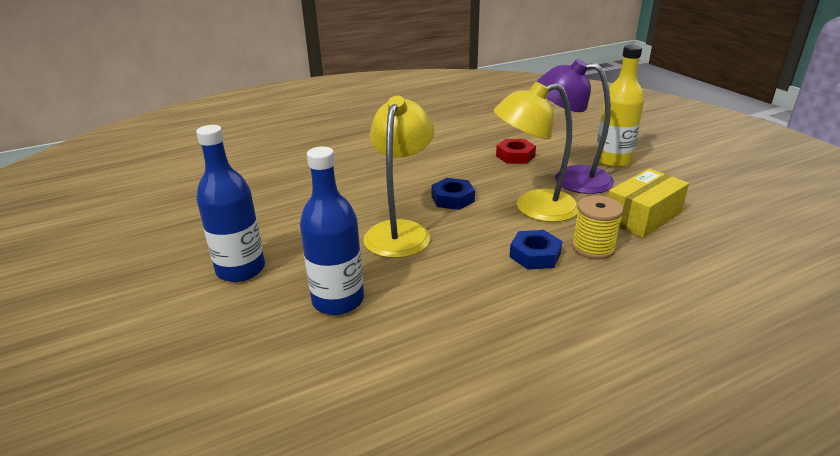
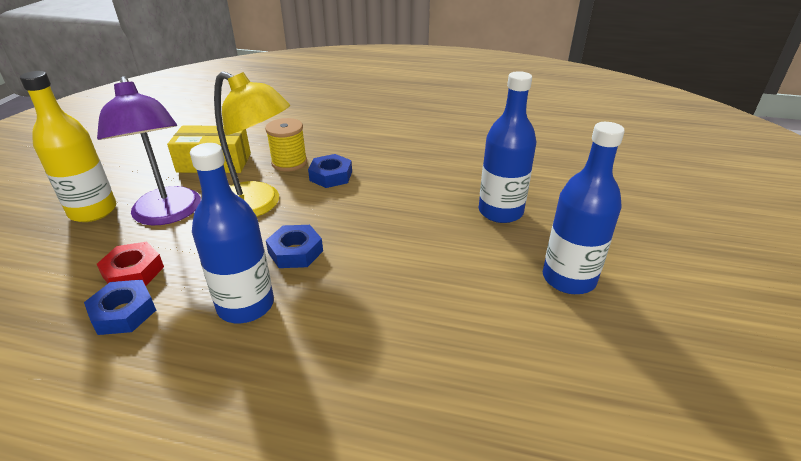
camera: 140 degrees left, 5 degrees up
(400, 231) = (390, 243): yellow lamp -> none
(432, 171) = (246, 305): none -> blue bottle
(481, 147) = (123, 313): none -> blue nut

